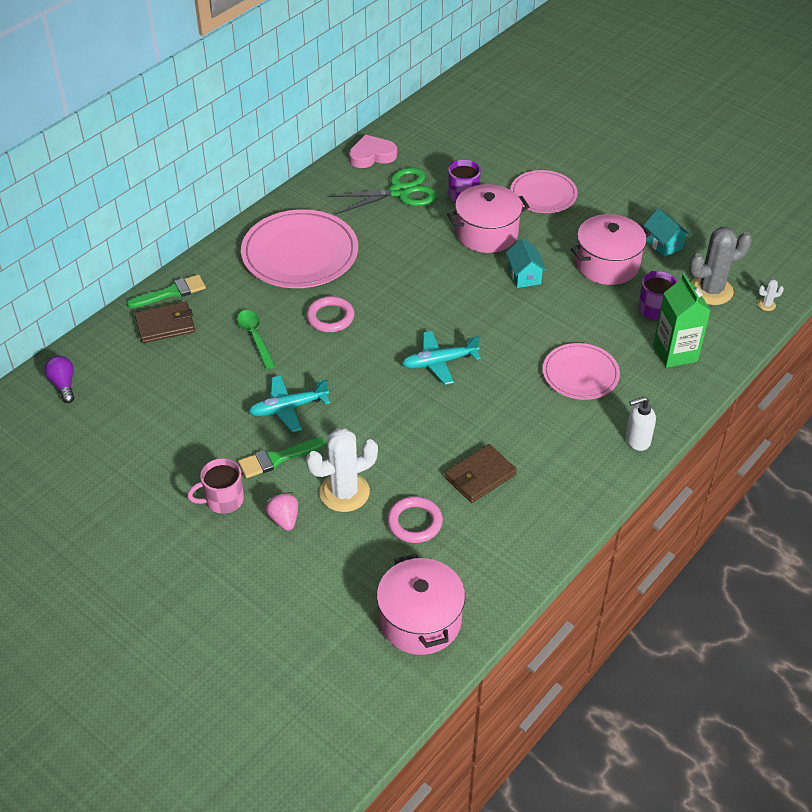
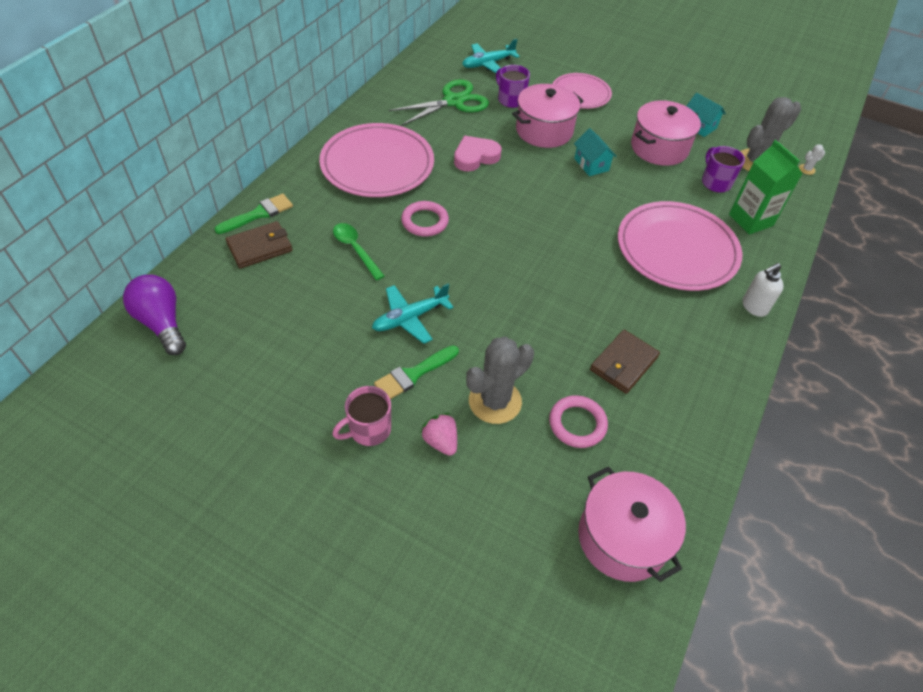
camera: 15 degrees left, 5 degrees up
(63, 384) = (162, 323): purple light bulb -> purple light bulb, size x1.57
(344, 492) = (495, 401): white cactus -> grey cactus
(372, 155) = (418, 73): pink heart -> pink heart (475, 157)
(439, 362) = (543, 253): turquoise plane -> turquoise plane (488, 64)
(580, 374) = (677, 249): pink plate -> pink plate, size x1.67

